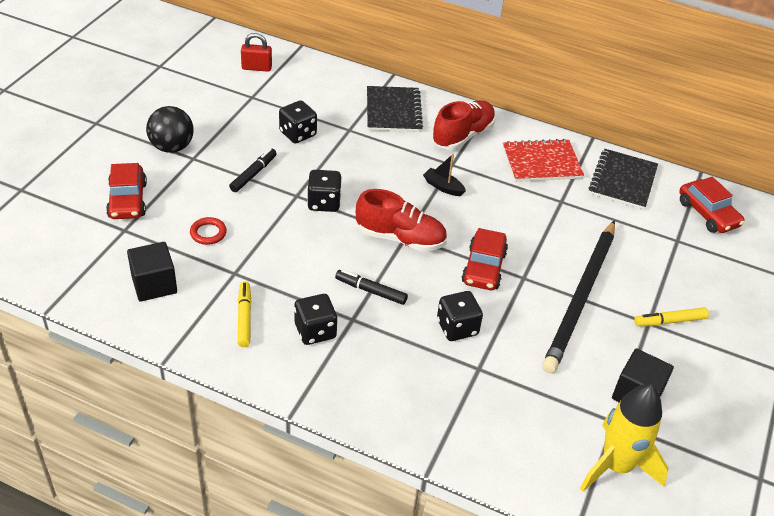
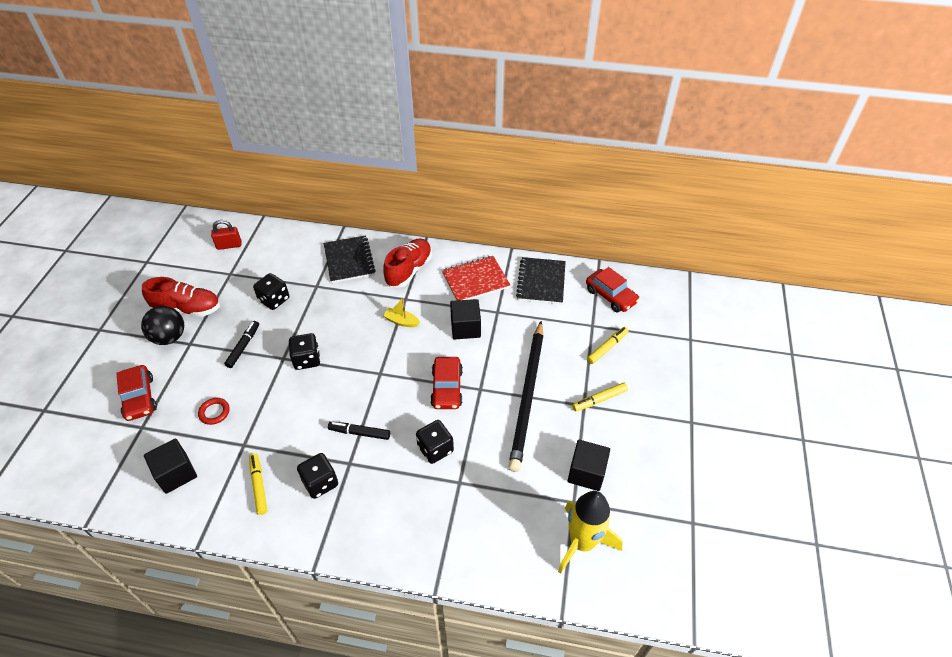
camera: 10 degrees left, 5 degrees up
(400, 238) = (375, 377): red shoe -> red shoe (187, 309)
(443, 187) = (401, 321): black boat -> yellow boat
(519, 210) = (465, 328): none -> black cube
(691, 268) = (607, 348): none -> yellow marker

